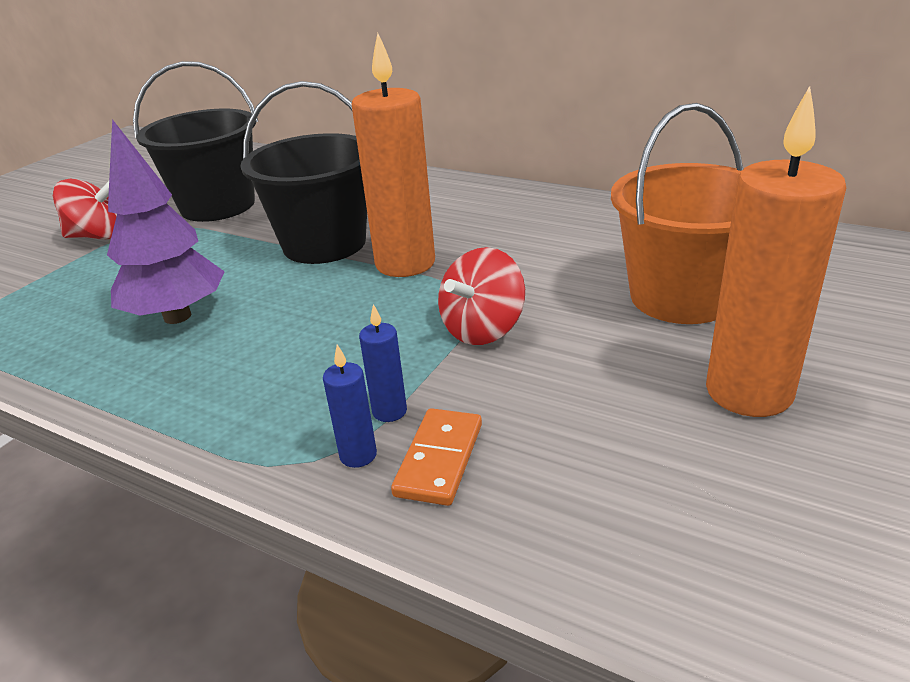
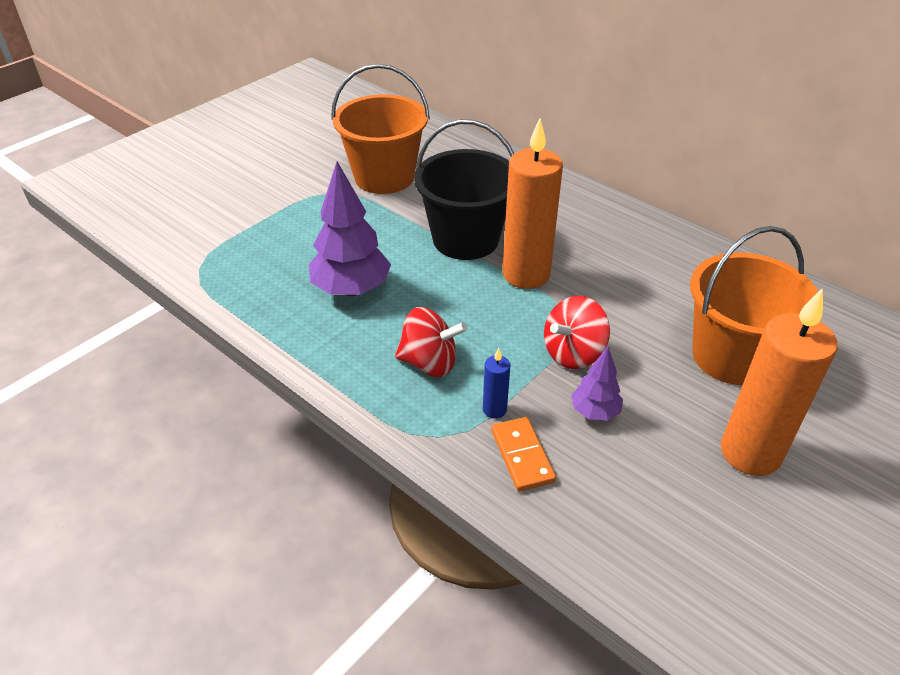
camera: 10 degrees right, 10 degrees up
(98, 236) = (291, 192): red spinning top -> red spinning top (429, 363)
(218, 206) = (384, 177): black bucket -> orange bucket
(358, 455) = (469, 440): blue candle -> none
(439, 459) = (522, 456): orange domino -> orange domino turned 45 degrees counterclockwise
(528, 387) = (595, 412): none -> purple tree

